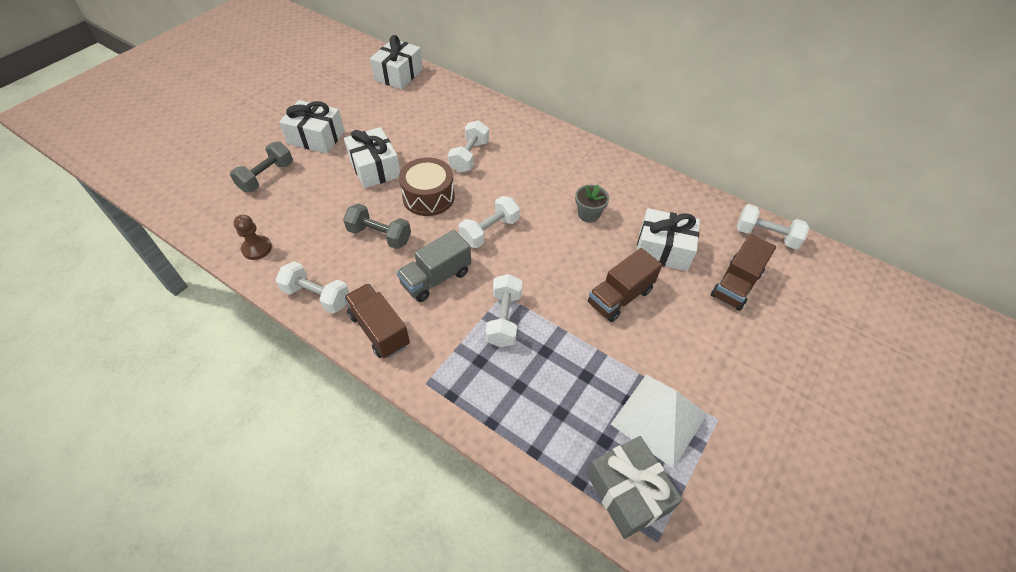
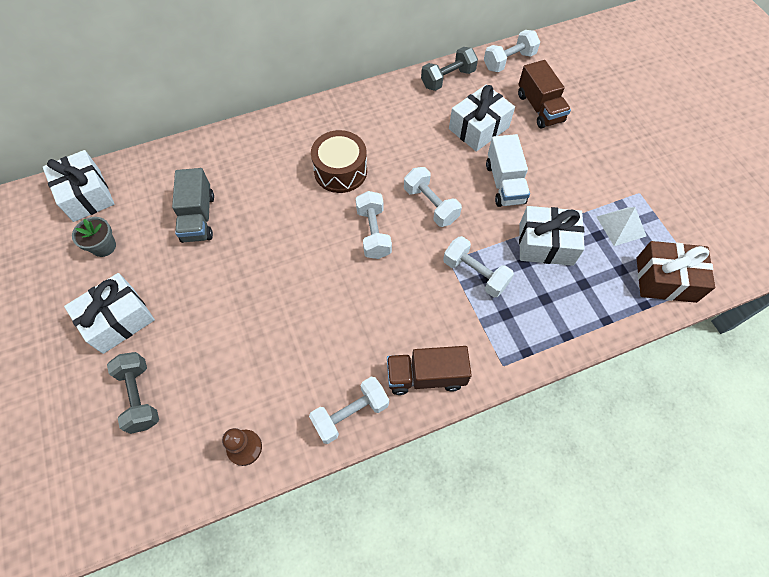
camera: 55 degrees left, 10 degrees up
(375, 168) = (215, 285): white gift -> white gift (546, 244)
(379, 236) = (312, 324): grey dumbbell -> grey dumbbell (448, 79)
(428, 197) = (293, 258): brown drum -> brown drum (340, 171)
(436, 278) = (398, 302): grey truck -> grey truck (198, 217)
(469, 156) = (267, 198): white dumbbell -> white dumbbell (430, 205)
(588, 214) = (407, 152): grey flower pot -> grey flower pot (104, 246)
(620, 297) = (504, 183): brown truck -> white truck
(628, 492) = (665, 279): grey gift -> brown gift
(658, 419) = (621, 226): white pyramid -> white pyramid, size x0.63

